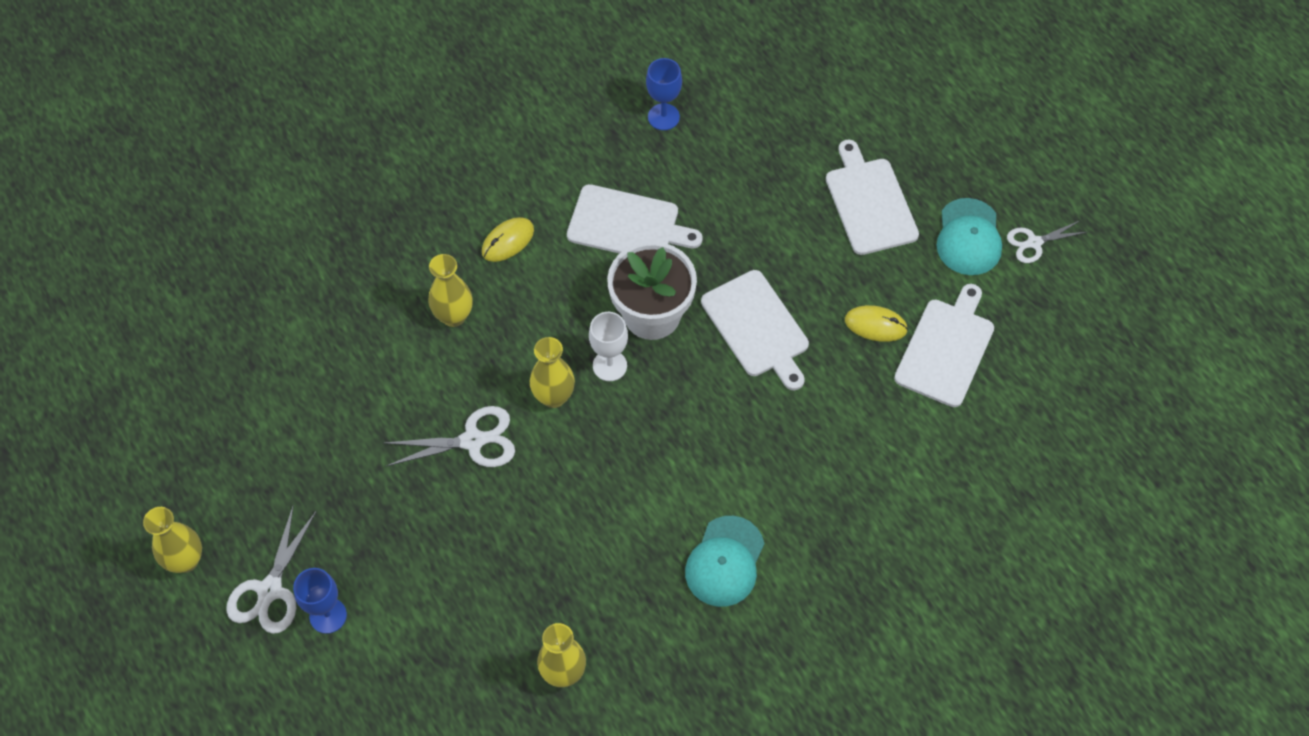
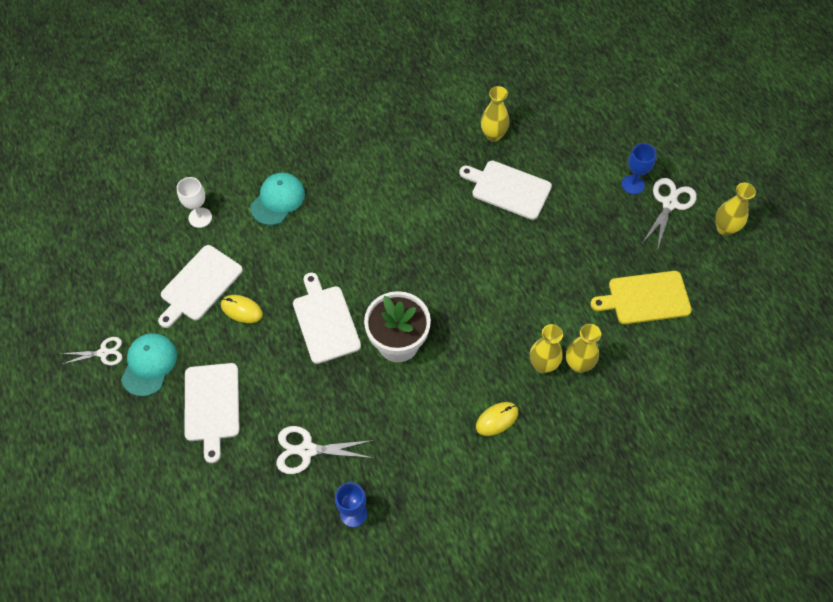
camera: 170 degrees left, 0 degrees up
(313, 430) = (645, 298): none -> yellow cutting board
(472, 440) = (536, 274): white scissors -> white scissors (307, 450)
(553, 397) = (477, 295): yellow vase -> yellow vase (578, 364)
(609, 365) = (435, 310): white goblet -> white goblet (200, 217)
(628, 225) = (402, 418): white cutting board -> white cutting board (508, 189)
(725, 561) = (385, 178): turquoise cap -> turquoise cap (278, 200)

